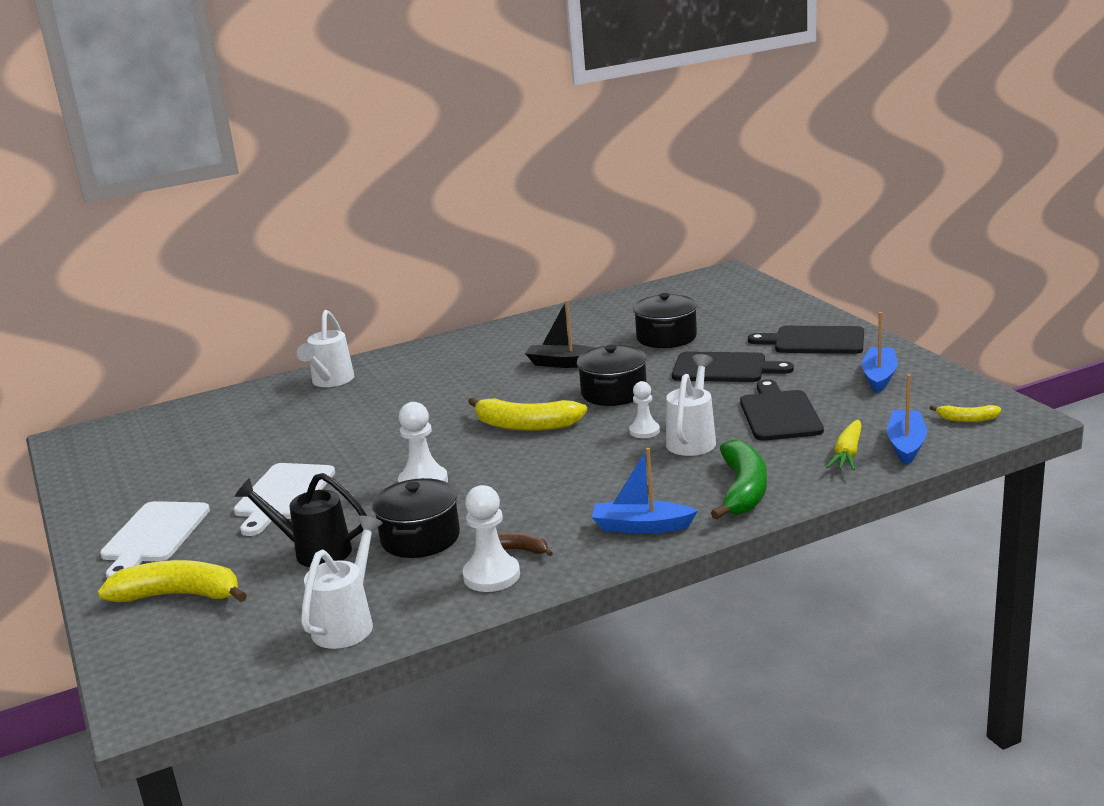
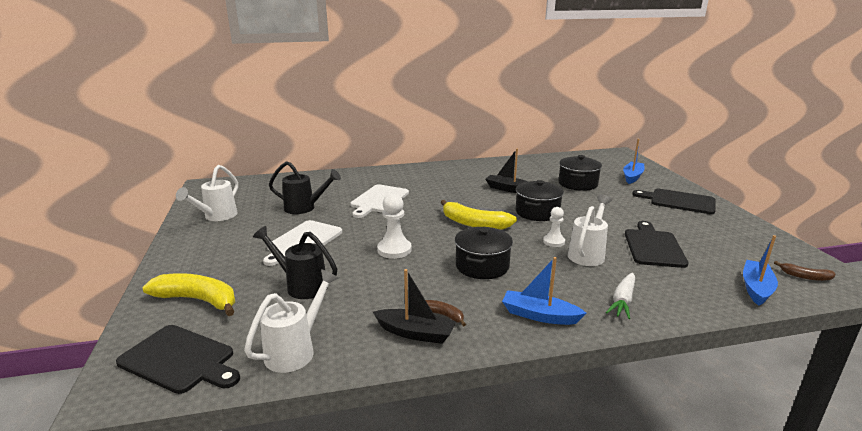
camera: 10 degrees right, 0 degrees up
(153, 536) = (211, 253): white cutting board -> white cutting board (378, 200)
(258, 447) = (305, 208): none -> black watering can
(330, 382) = (365, 177): white watering can -> white watering can (216, 217)
(420, 538) = (376, 290): black pot -> black pot (482, 266)
(491, 576) = (415, 333): white pawn -> black boat
(724, 368) = (615, 209): black cutting board -> black cutting board (180, 360)
(743, 490) = (623, 301): green banana -> white carrot
(847, 454) = (708, 287): yellow carrot -> none
(879, 377) = (728, 233): blue boat -> blue boat (632, 177)
(967, 419) = (805, 276): yellow banana -> brown banana

